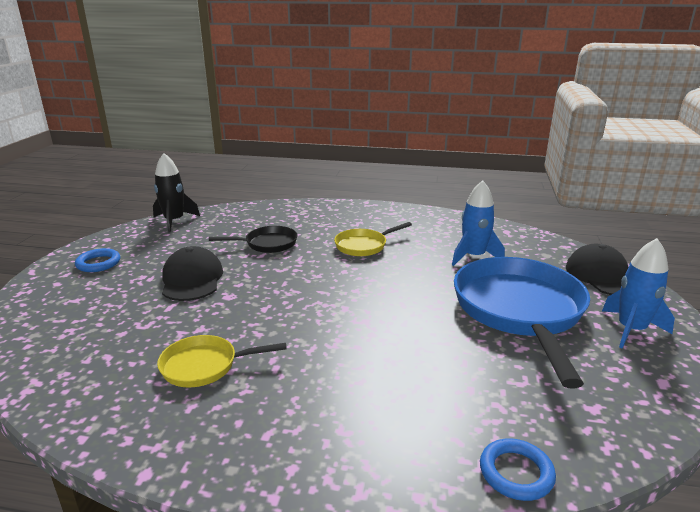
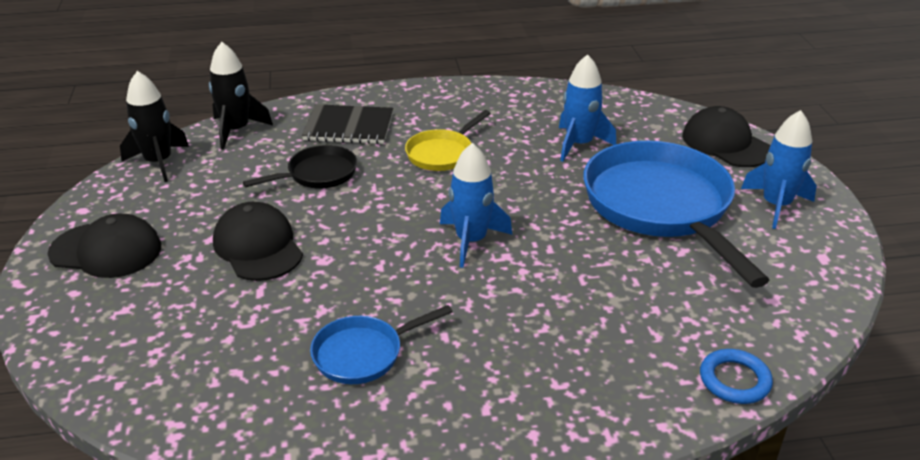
camera: 20 degrees left, 10 degrees up
(98, 263) = (106, 250): blue ring -> black cap
(204, 366) = (363, 354): yellow pan -> blue pan
(236, 212) = (236, 130): none -> black rocket
(310, 220) = (349, 127): none -> black notebook
(345, 305) = (471, 241): none -> blue rocket

